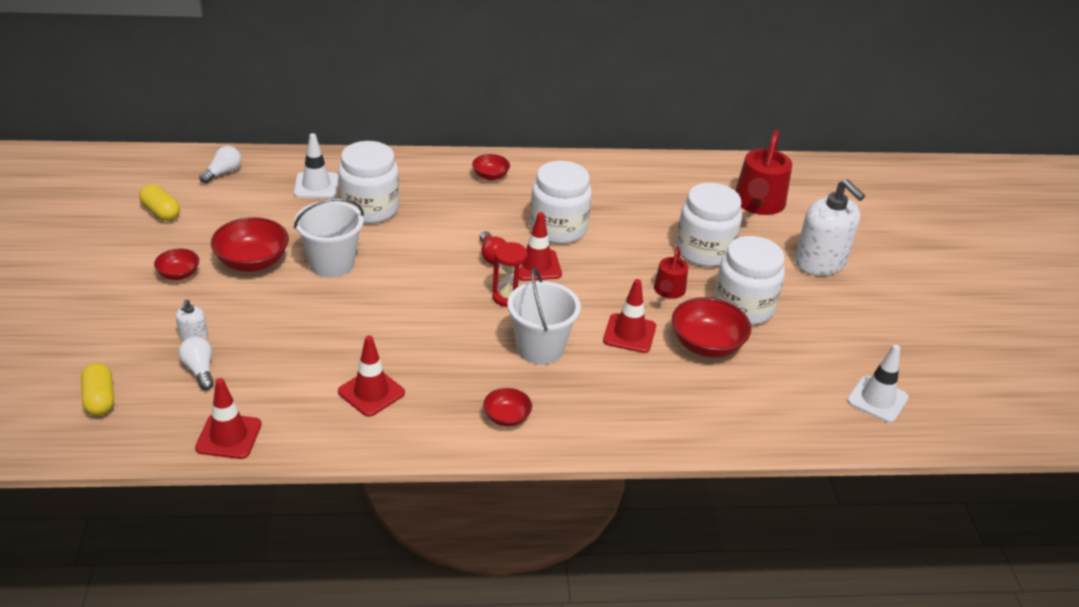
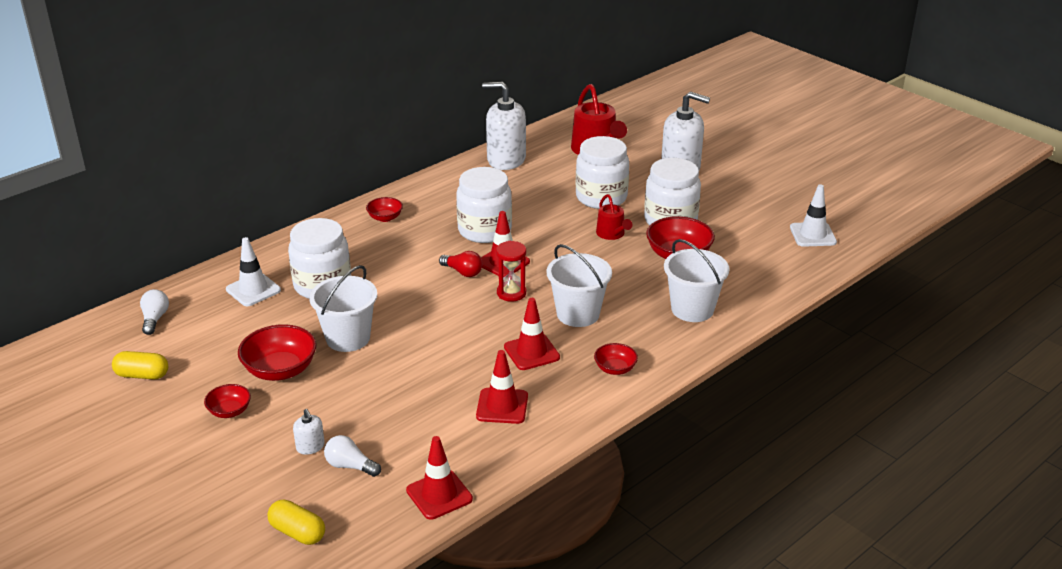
camera: 35 degrees left, 5 degrees down
(629, 333) = (622, 274): red traffic cone -> red traffic cone (531, 352)
(651, 404) = (692, 309): none -> white bucket
(660, 173) = (506, 159): none -> white soap dispenser

